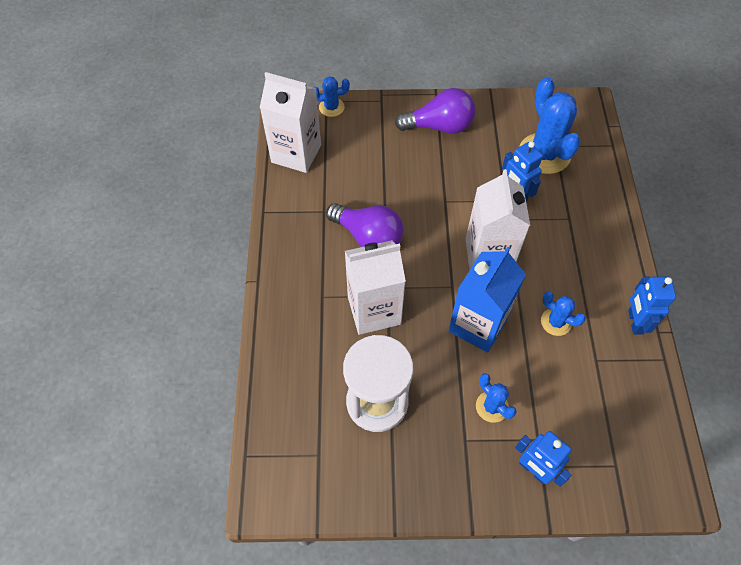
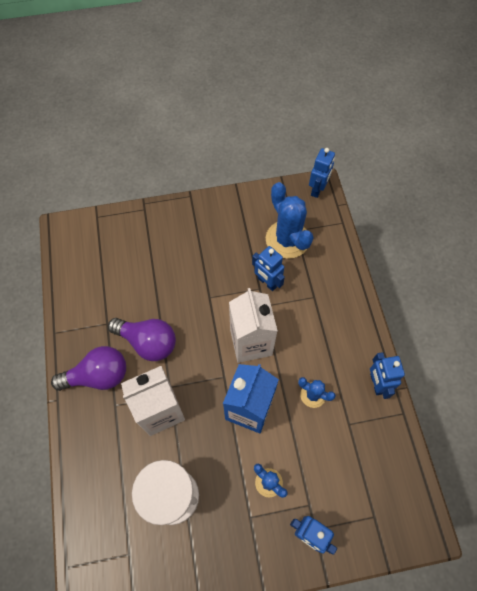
camera: 10 degrees left, 5 degrees up
(296, 153) = (76, 272): white carton -> none
(331, 107) = (102, 222): blue cactus -> none
(439, 126) = (197, 227): purple light bulb -> purple light bulb (98, 376)
(586, 106) = (317, 189): none -> blue robot

